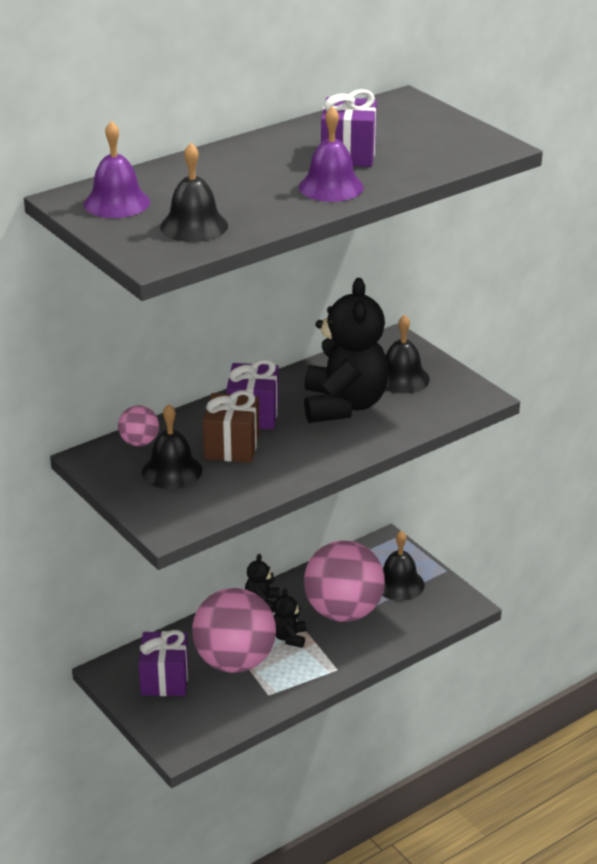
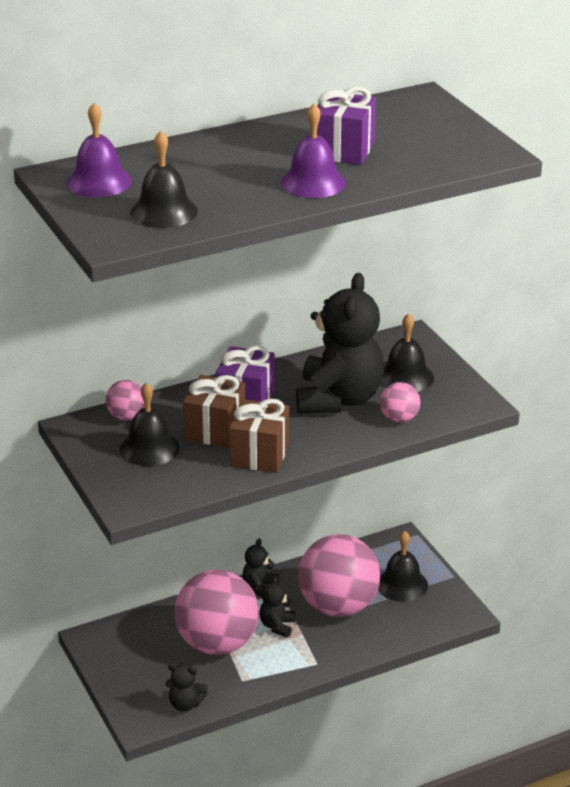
camera: 10 degrees right, 0 degrees up
(165, 680) = (144, 653): purple gift -> none
(219, 724) = (185, 704): none -> black teddy bear
(283, 466) = (259, 455): none -> brown gift
(408, 418) = (399, 419): none -> pink ball

